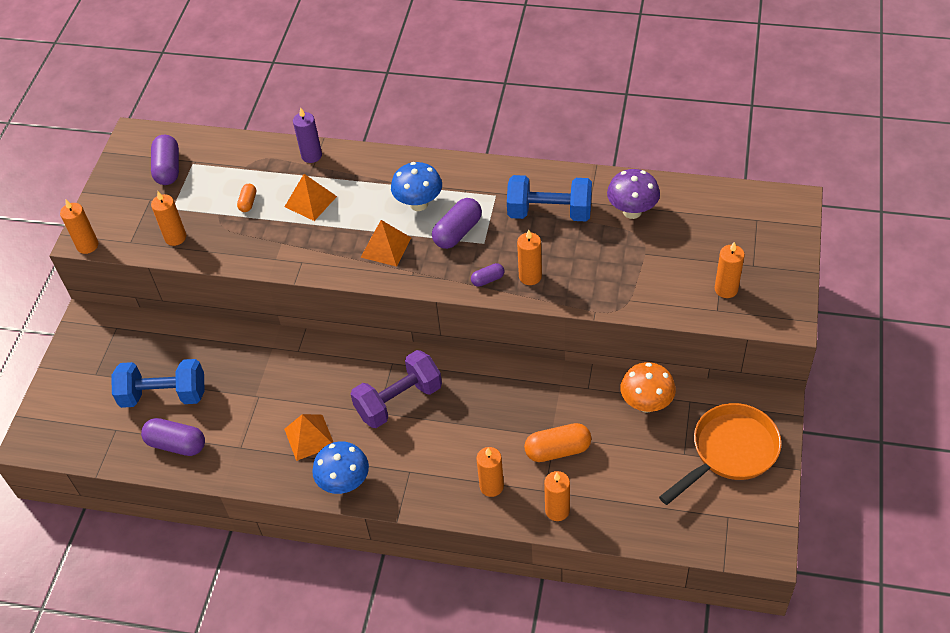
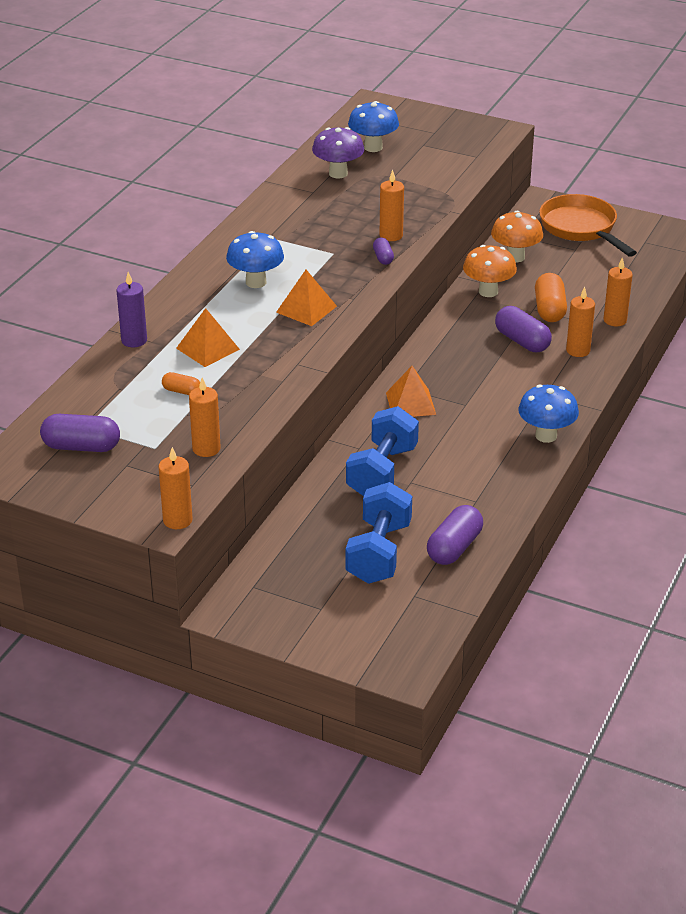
camera: 80 degrees left, 15 degrees down
(309, 437) = (480, 452): orange pyramid -> orange pyramid (411, 403)
(399, 401) = (456, 390): purple dumbbell -> none
(457, 232) = (310, 265): purple capsule -> purple capsule (522, 341)
(549, 212) = (314, 213): blue dumbbell -> blue dumbbell (382, 472)
(572, 393) = (488, 292): none -> orange mushroom
(696, 225) = (373, 147): none -> blue mushroom
(726, 289) = (455, 148): orange candle -> none

